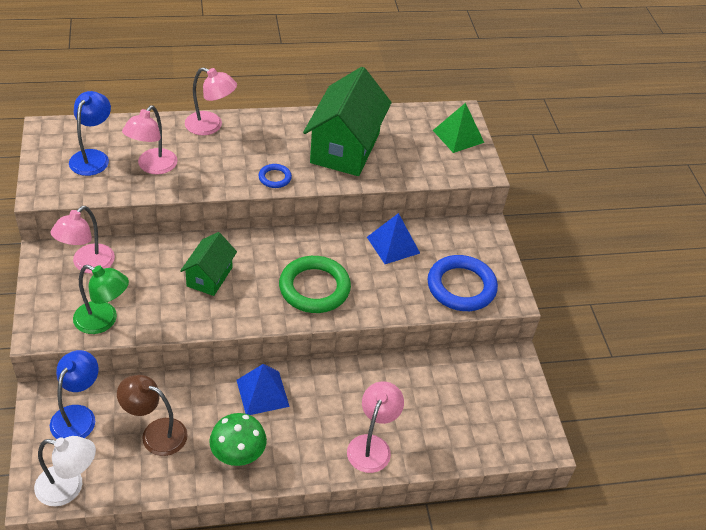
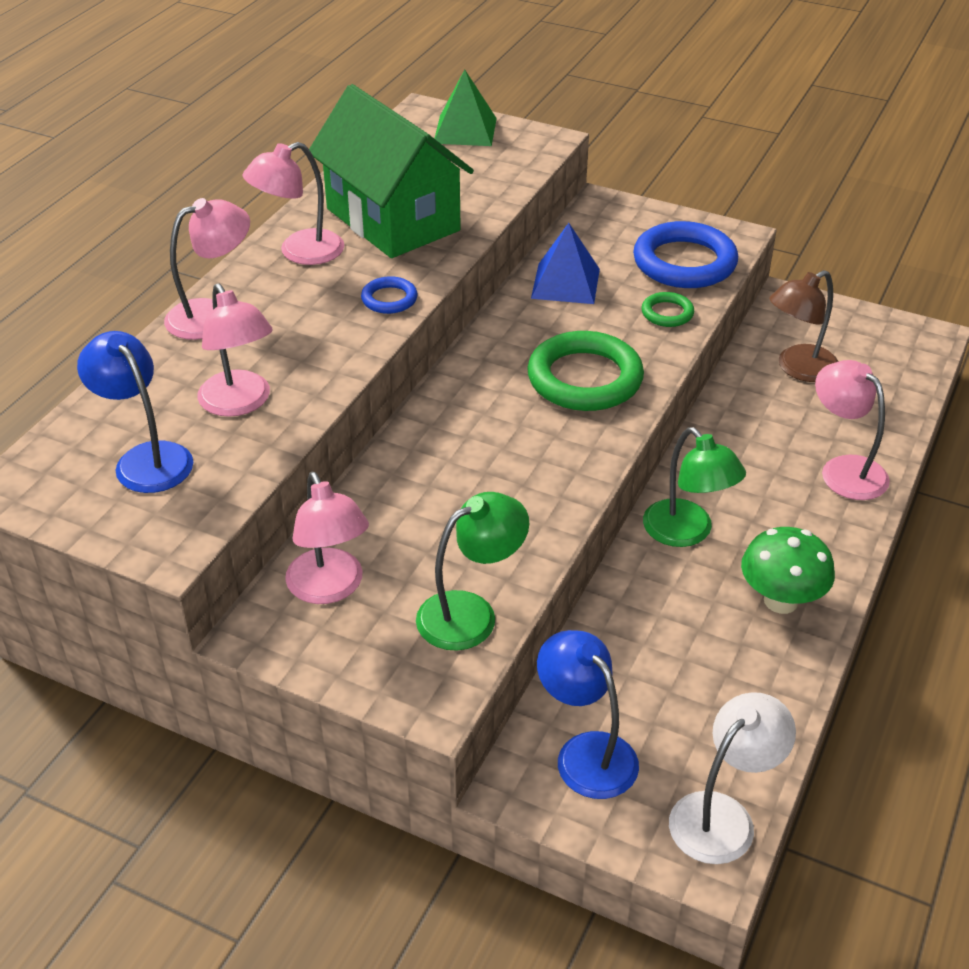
camera: 50 degrees left, 5 degrees down
(156, 433) = (683, 673): brown lamp -> brown lamp (798, 369)
(209, 277) = (477, 467): green house -> none
(262, 393) = (687, 533): blue pyramid -> green lamp
(286, 129) = (299, 252): none -> pink lamp
(404, 298) = (667, 313): none -> green ring

